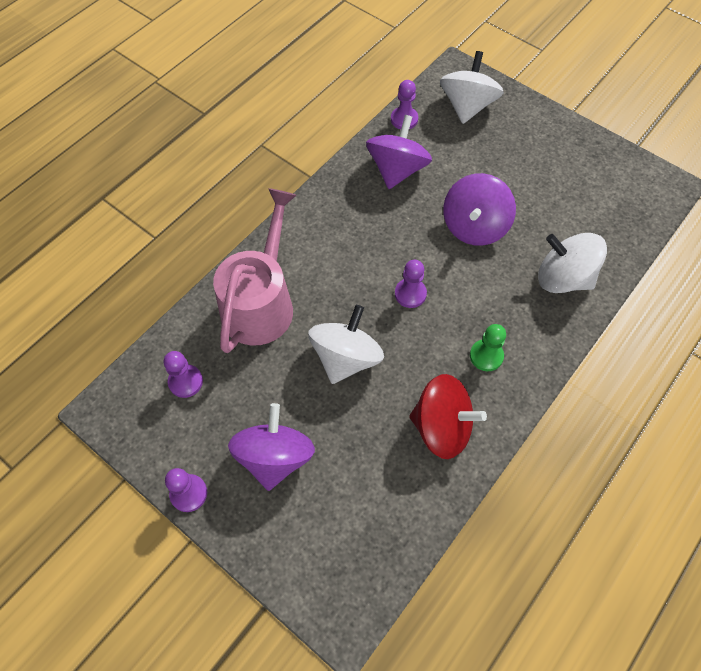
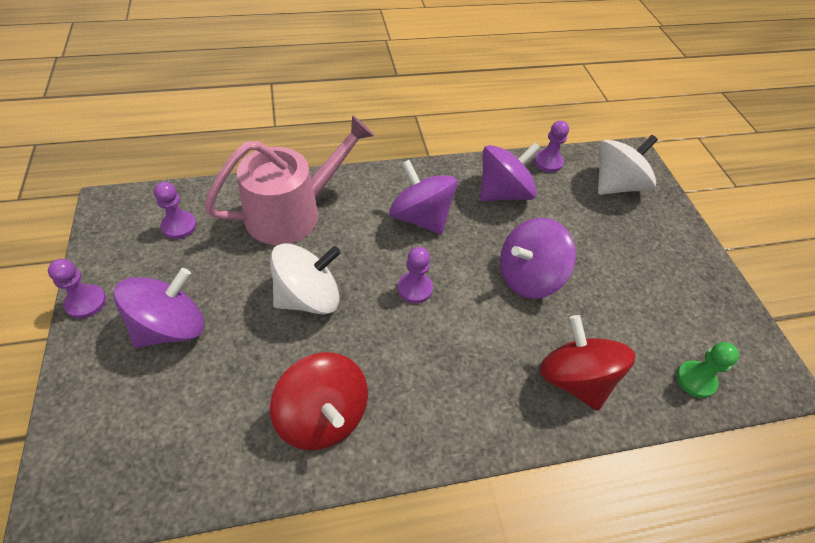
camera: 35 degrees right, 10 degrees down
(359, 235) = (420, 217): none -> purple spinning top
(486, 356) = (428, 388): green pawn -> green pawn (695, 380)
(563, 278) = (574, 379): white spinning top -> red spinning top

